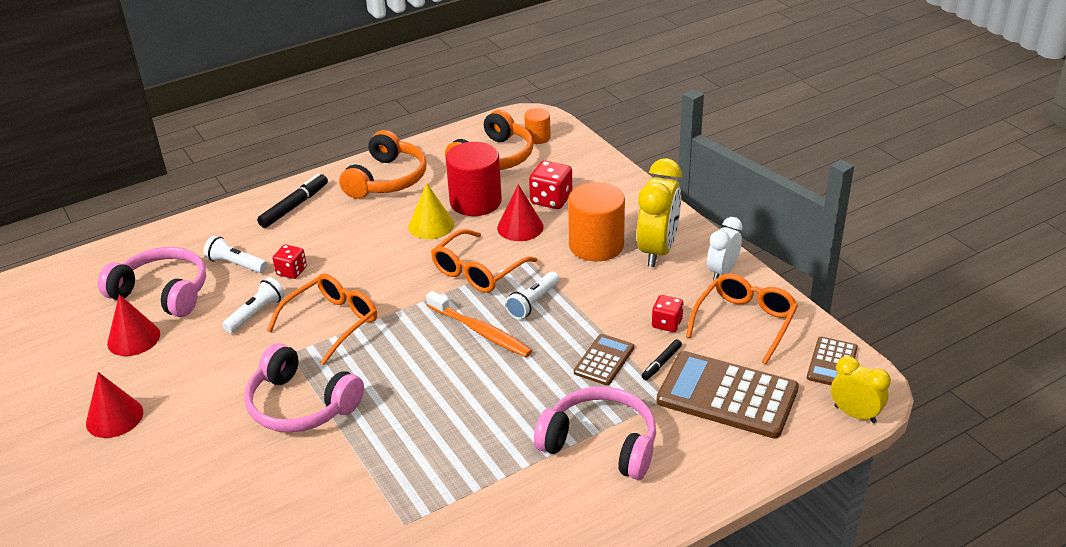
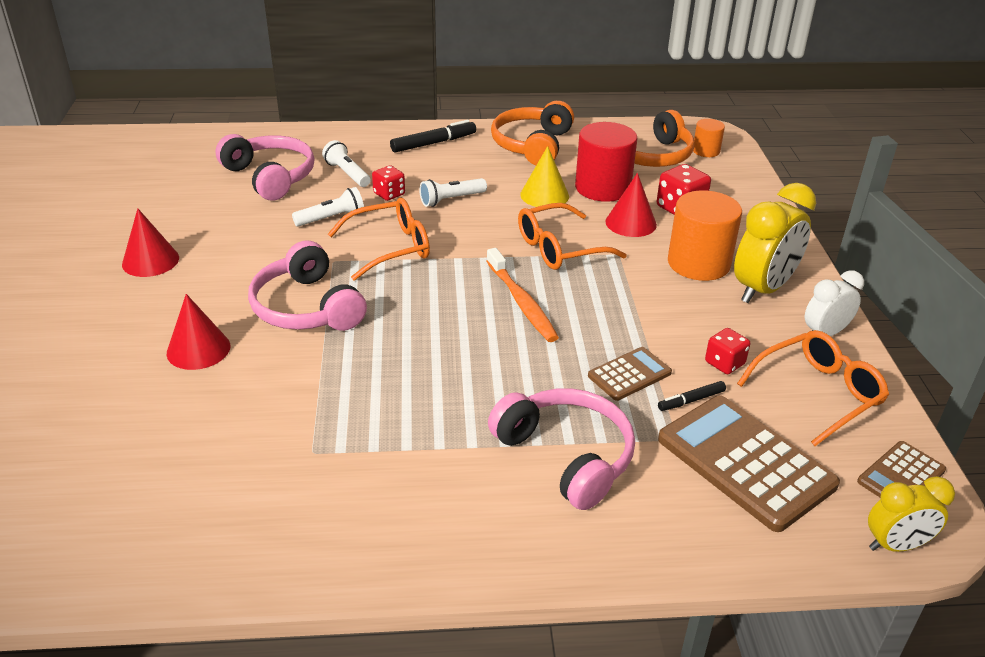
camera: 25 degrees right, 0 degrees up
(133, 338) = (218, 204): red cone -> red cone (198, 349)
(387, 179) = (533, 145): orange headphones -> orange headphones turned 150 degrees clockwise
(533, 303) = (594, 294): white flashlight -> white flashlight (451, 200)
(855, 414) = (895, 545): yellow clock -> yellow clock turned 105 degrees clockwise

